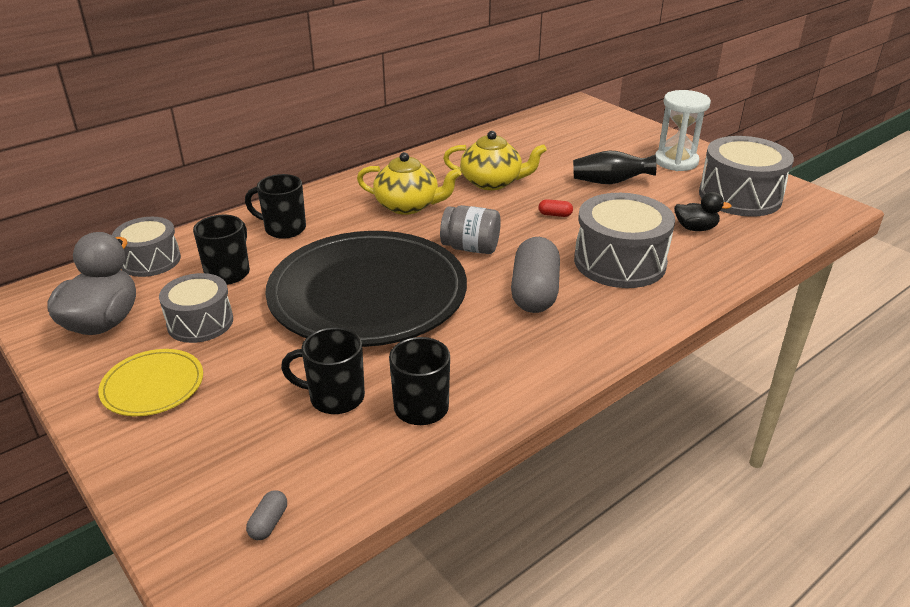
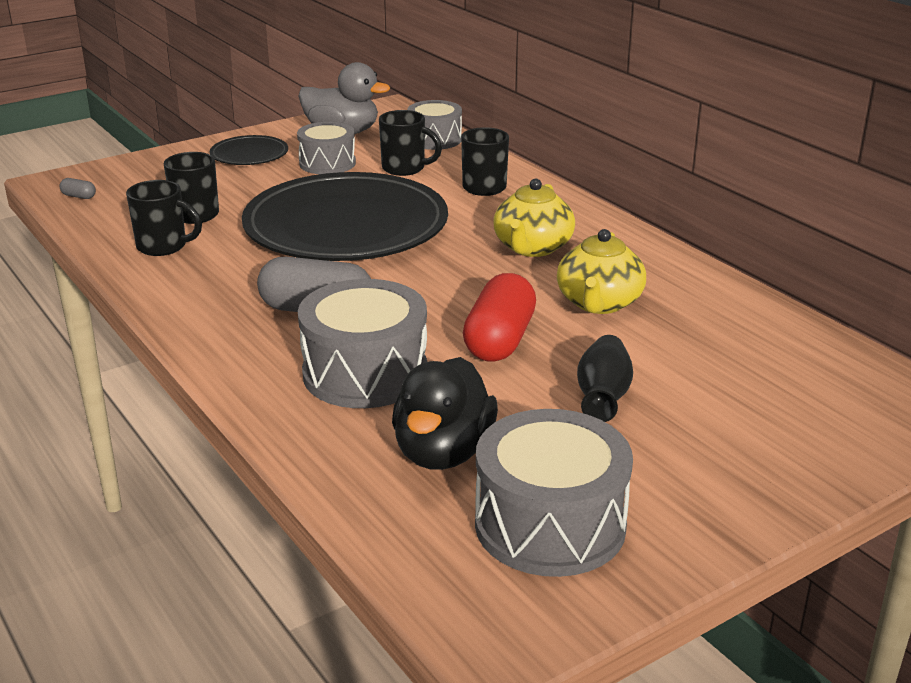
camera: 95 degrees right, 5 degrees down
(153, 386) = (249, 154): yellow plate -> black plate
(470, 248) = (424, 280): grey jar -> none
(555, 215) = (499, 340): red capsule -> red capsule, size x2.49
(676, 161) = (692, 479): white hourglass -> none
(695, 228) = (443, 452): black duck -> black duck, size x1.82

